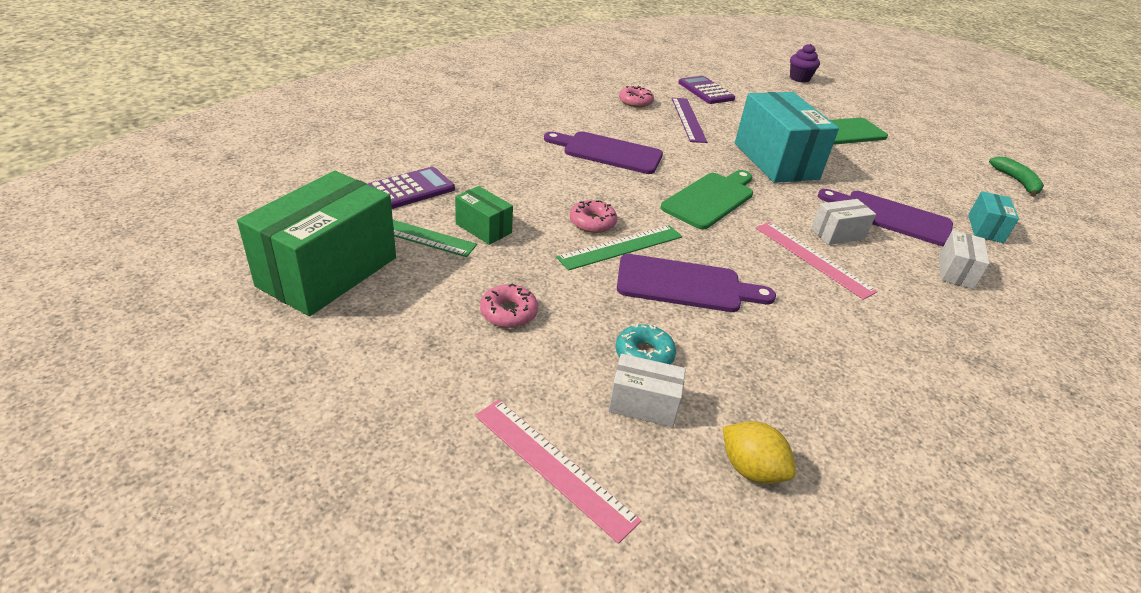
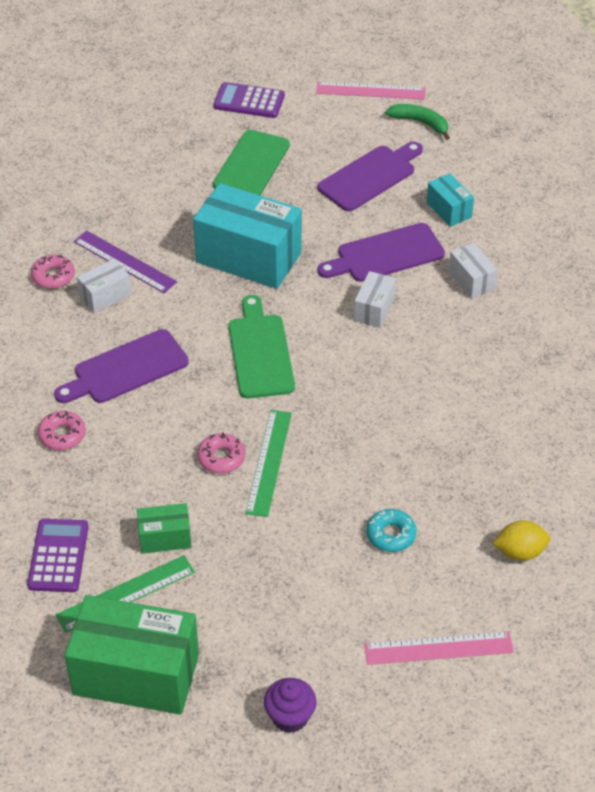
camera: 45 degrees left, 10 degrees up
(328, 272) = (136, 674): green box -> green box turned 60 degrees counterclockwise
(508, 312) = (283, 585): pink donut -> pink donut (62, 435)
(643, 404) = (431, 568): white box -> white box (105, 296)
(685, 285) = (345, 456): purple cutting board -> purple cutting board (370, 176)
(706, 91) = (85, 201): purple calculator -> purple calculator (249, 101)
(799, 78) = (131, 102): purple cupcake -> purple cupcake (290, 717)
(813, 258) = (385, 352): pink ruler -> pink ruler (370, 91)

